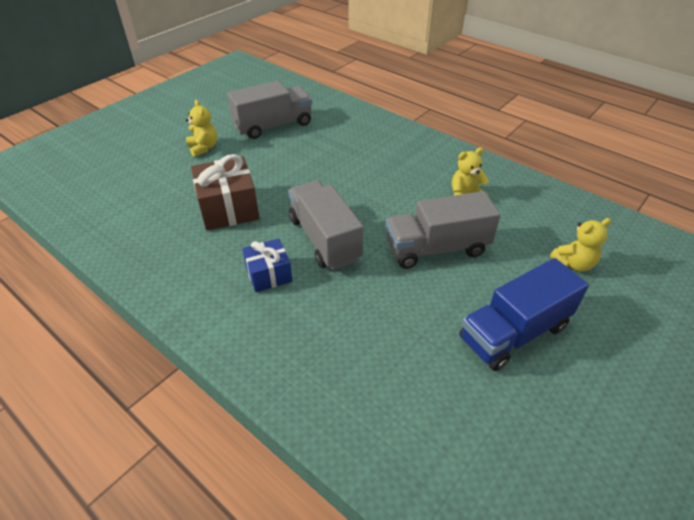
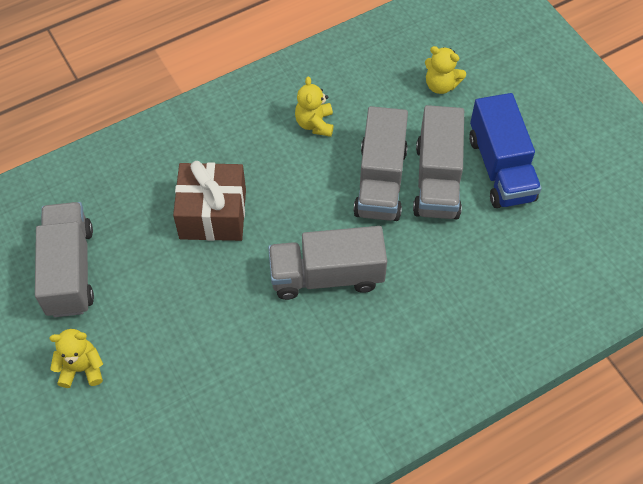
camera: 70 degrees left, 15 degrees up
(228, 208) = (231, 361): brown gift -> brown gift (213, 214)
(269, 274) = (359, 342): blue gift -> none
(464, 286) = (437, 180): none -> grey truck
(573, 263) = (441, 85): yellow teddy bear -> yellow teddy bear turned 120 degrees clockwise

